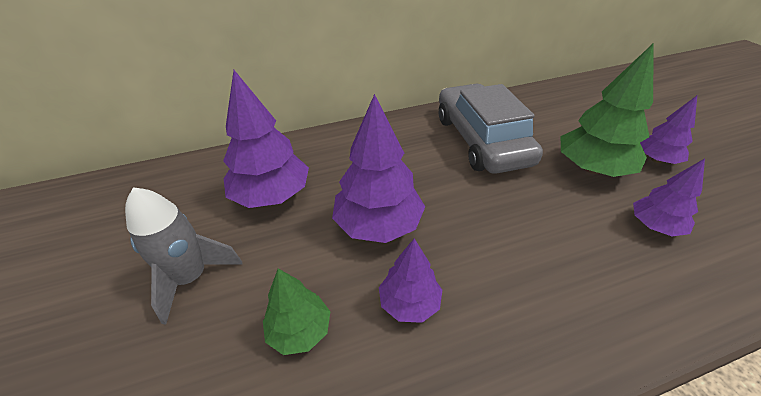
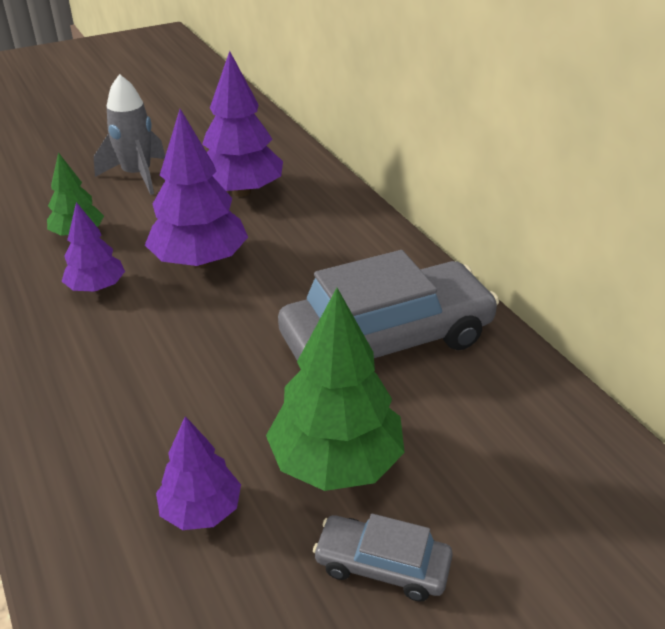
camera: 80 degrees right, 5 degrees down
(656, 160) = (382, 565): purple tree -> grey car

